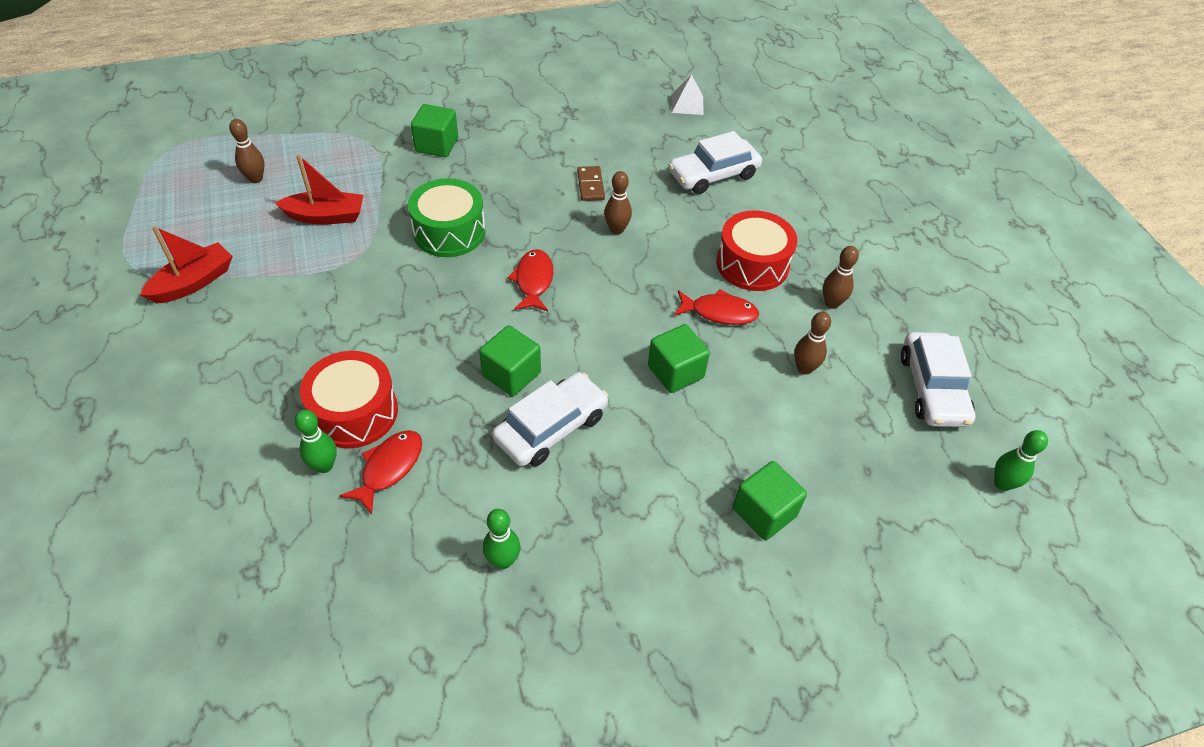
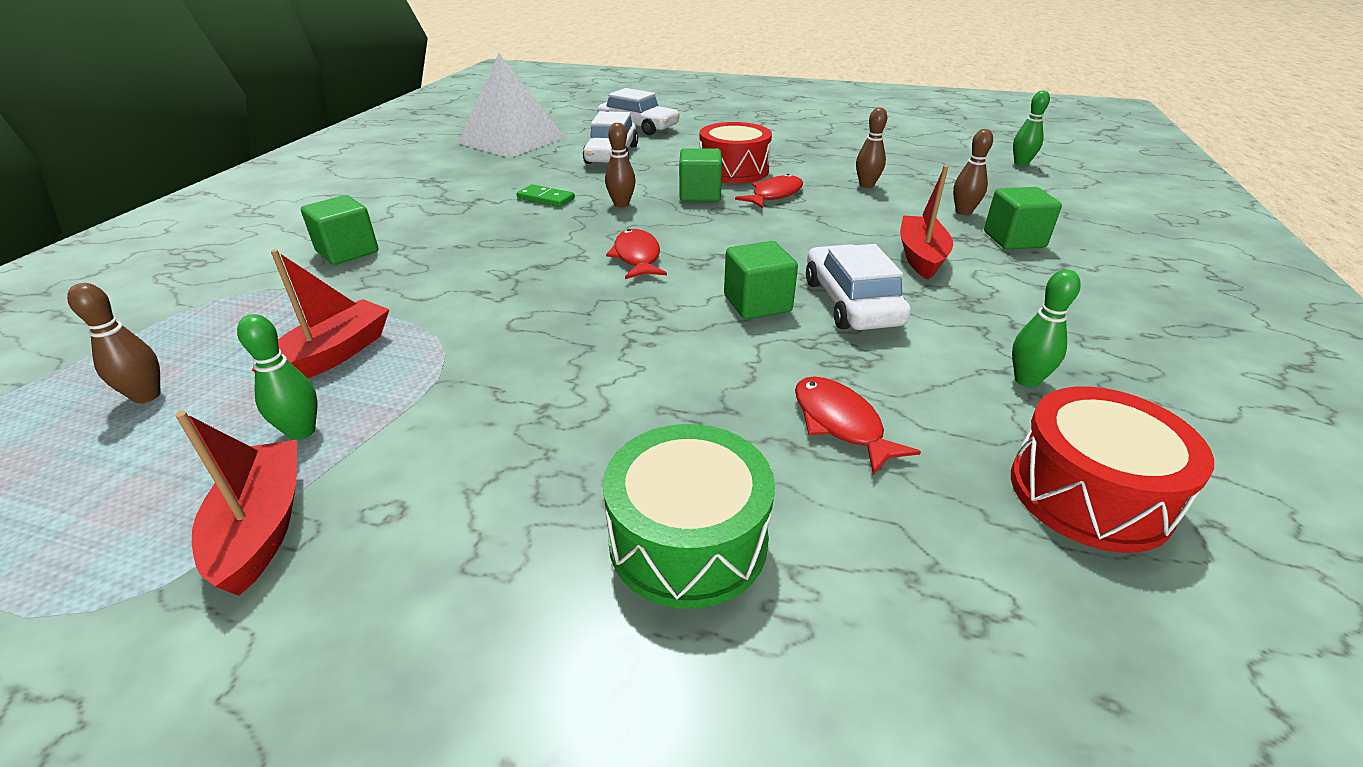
camera: 55 degrees left, 15 degrees down
(324, 466) = (799, 480): green bowling pin -> green bowling pin (301, 431)
(354, 412) = (722, 427): red drum -> red drum (1089, 493)
(449, 232) = (497, 281): green drum -> green drum (688, 540)
(533, 281) = (637, 257): red fish -> red fish turned 45 degrees clockwise
(590, 185) = (546, 199): brown domino -> green domino
(669, 450) = (921, 257): none -> red boat
(675, 372) = (827, 229): green cube -> green cube (700, 194)
(687, 104) = (512, 140): white pyramid -> white pyramid, size x2.31
(831, 303) = (806, 159): brown bowling pin -> brown bowling pin (963, 212)
(932, 388) = (919, 157): white car -> white car (638, 127)

